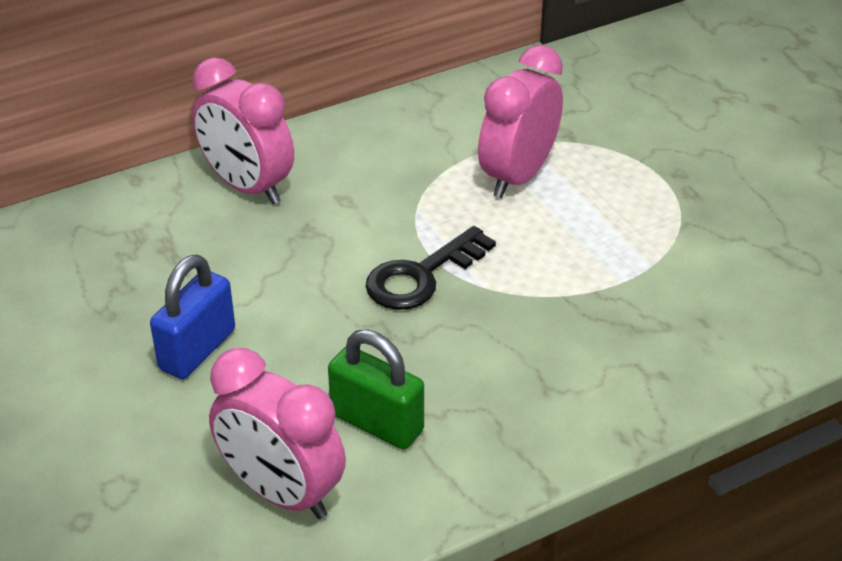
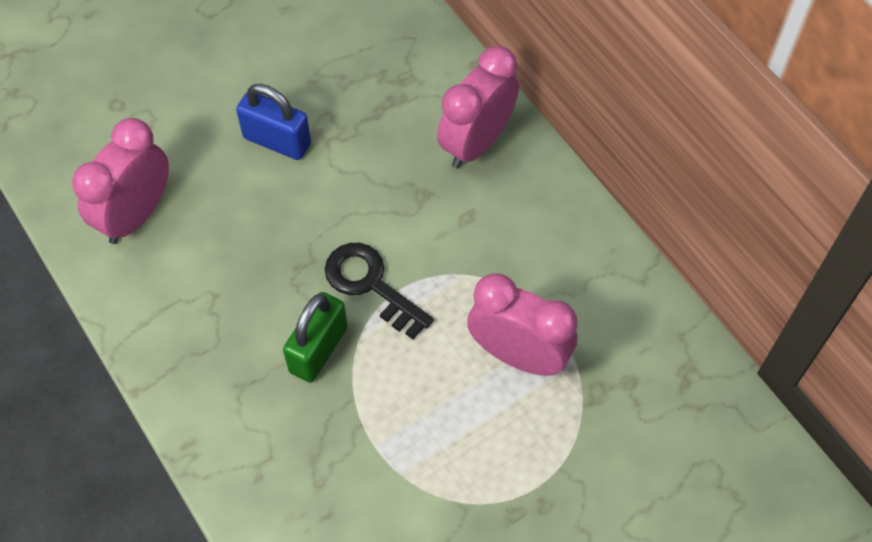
camera: 85 degrees right, 20 degrees up
(377, 423) = (202, 267): green padlock -> green padlock (318, 349)

